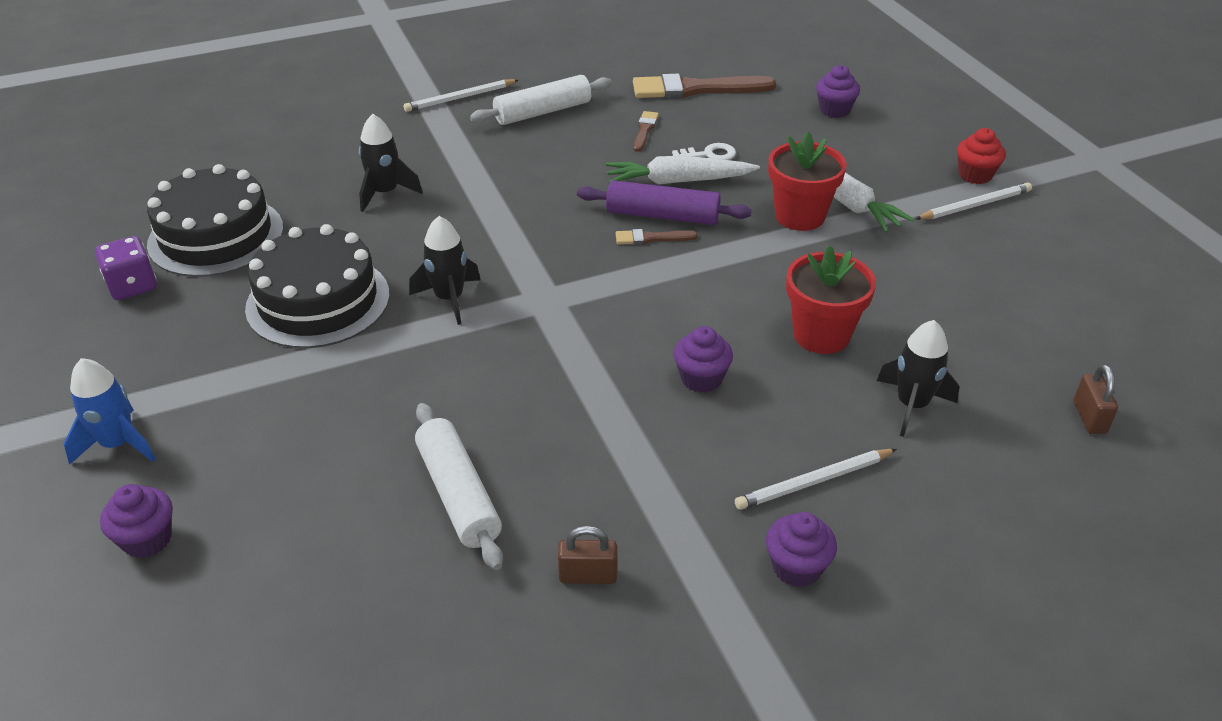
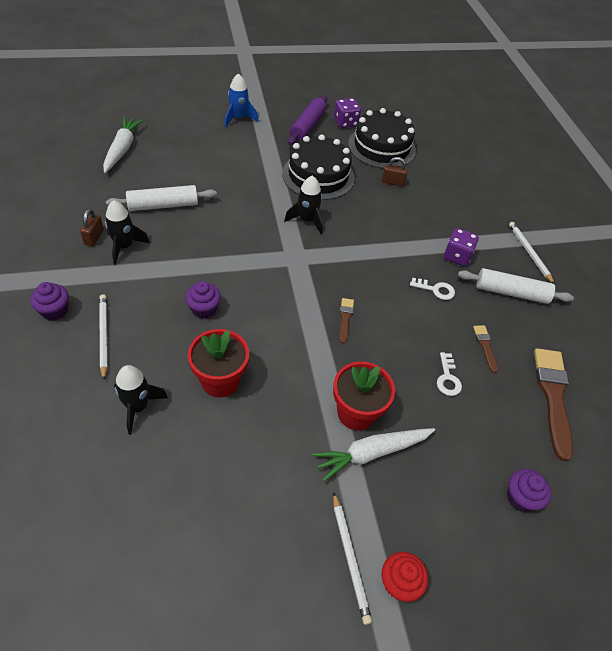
camera: 95 degrees right, 10 degrees up
(147, 539) = (182, 124): purple cupcake -> none
(385, 193) = (414, 207): black rocket -> black rocket (124, 247)
(487, 153) = (457, 256): none -> purple dice
(543, 112) = (511, 293): white rolling pin -> white rolling pin turned 60 degrees counterclockwise
(562, 167) = (436, 290): none -> white key
(644, 130) = (485, 346): brown brush -> brown brush turned 120 degrees counterclockwise
(662, 216) = (370, 330): purple rolling pin -> purple rolling pin (307, 126)
(678, 181) = (412, 350): white carrot -> white carrot (122, 149)
(1089, 417) = (78, 513): brown padlock -> brown padlock (392, 182)

